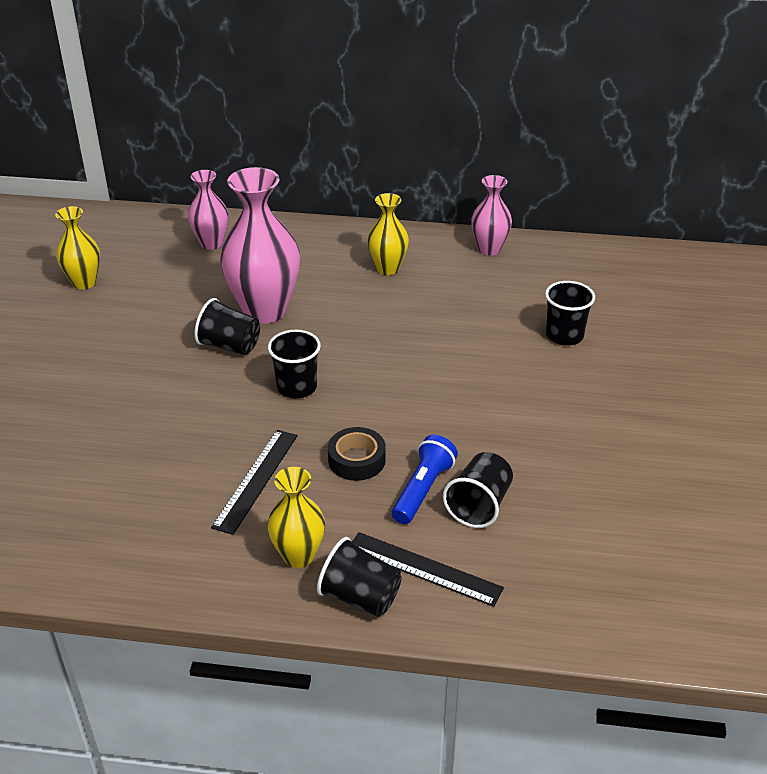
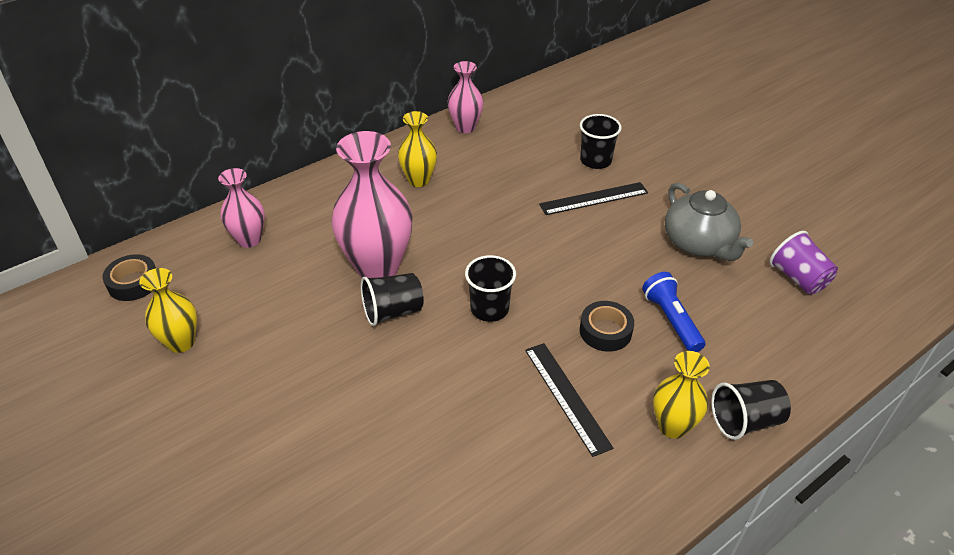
camera: 45 degrees left, 5 degrees up
(109, 231) = (133, 283): none -> black tape
(424, 568) = (747, 371): black ruler -> black ruler (594, 198)
(479, 505) = (714, 305): black cup -> none
(549, 454) = (699, 243): none -> grey teapot
(599, 541) = (798, 278): none -> purple cup

